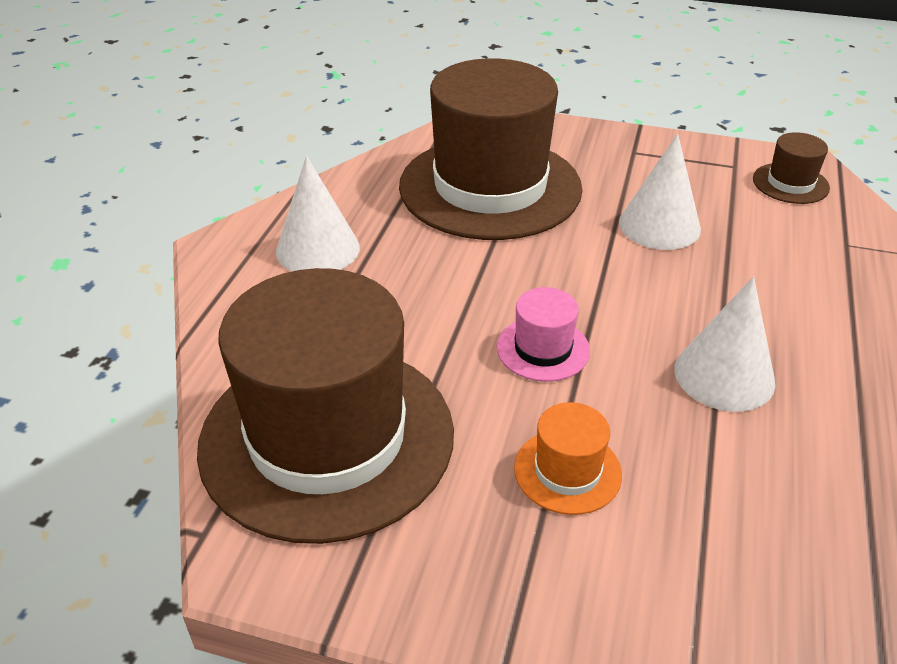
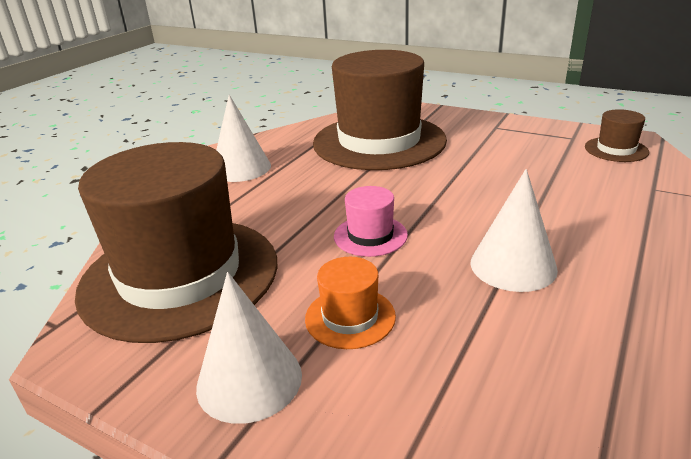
camera: 15 degrees right, 10 degrees down
(659, 225) = (497, 168): white cone -> white cone (249, 380)

